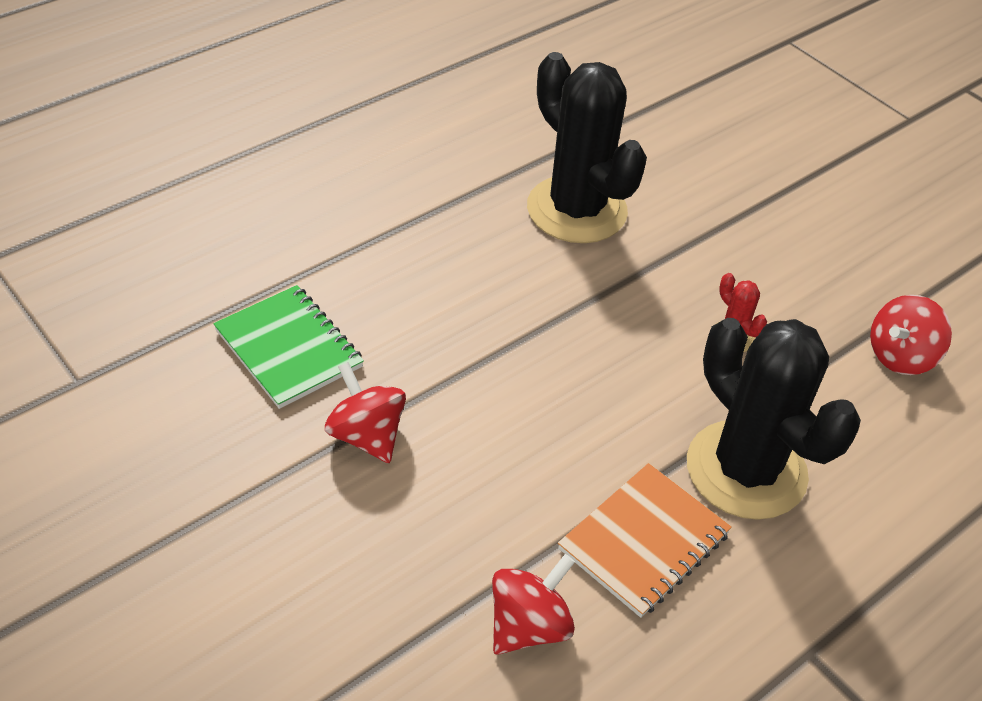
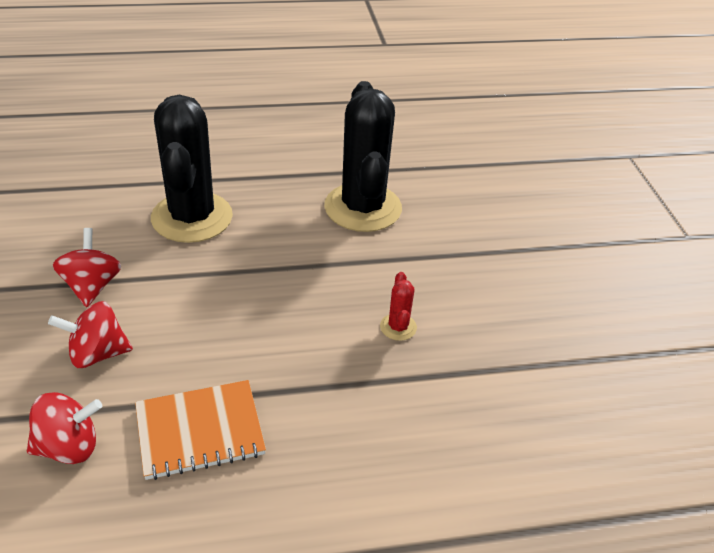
camera: 30 degrees right, 5 degrees down
(288, 349) = (99, 220): green notebook -> none
(746, 470) = (321, 419): black cactus -> black cactus (192, 217)
(900, 356) = (523, 394): red spinning top -> red spinning top (97, 354)

